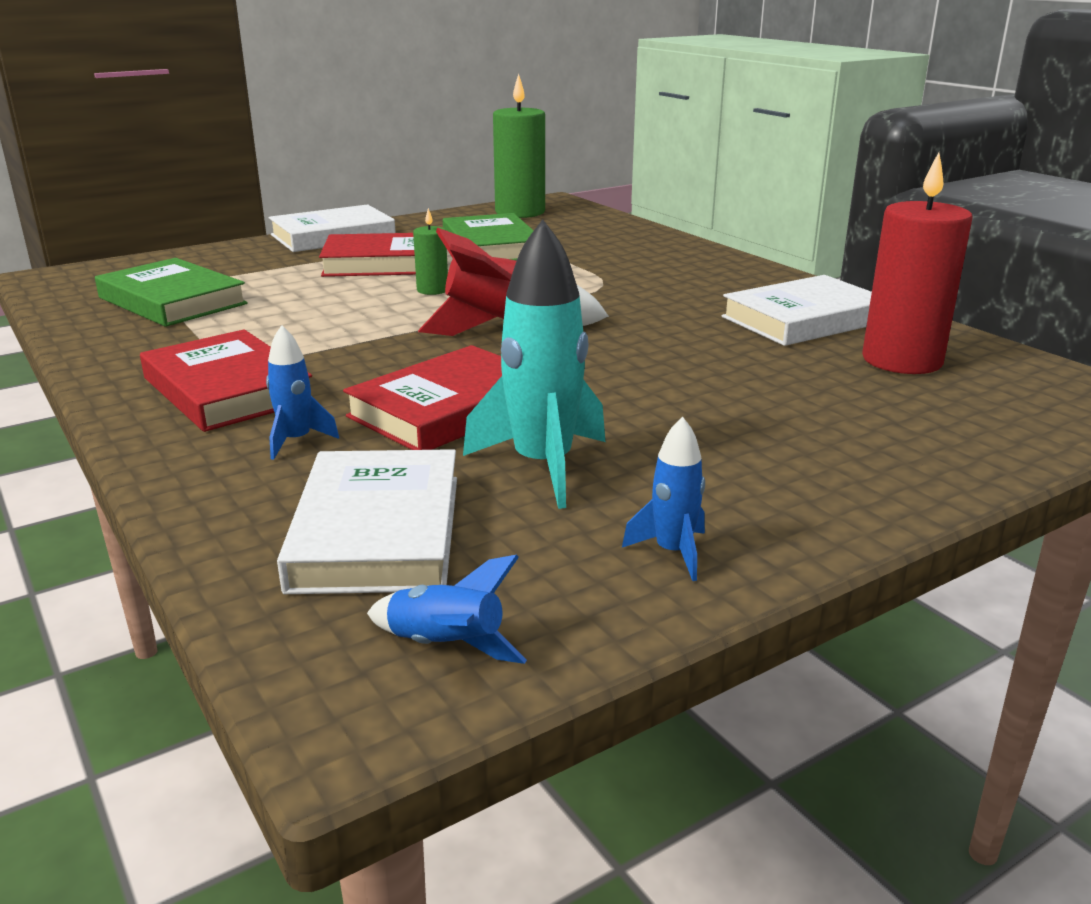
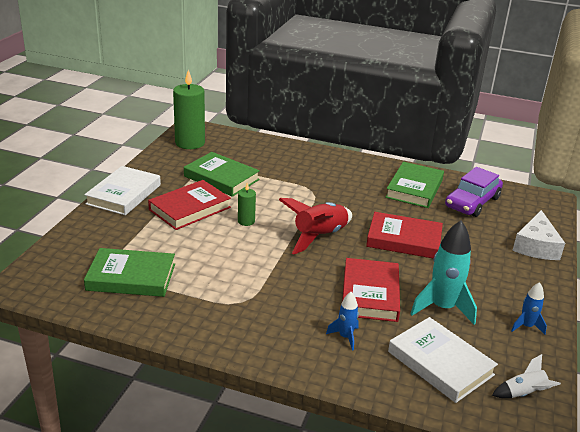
camera: 40 degrees left, 5 degrees up
(227, 389) = (269, 323): red book -> red book (404, 239)
(446, 646) = (523, 393): blue rocket -> white rocket
(804, 319) = (414, 188): white book -> green book
(902, 360) = (472, 202): red candle -> purple car
(946, 452) = (536, 246): none -> white cheese

